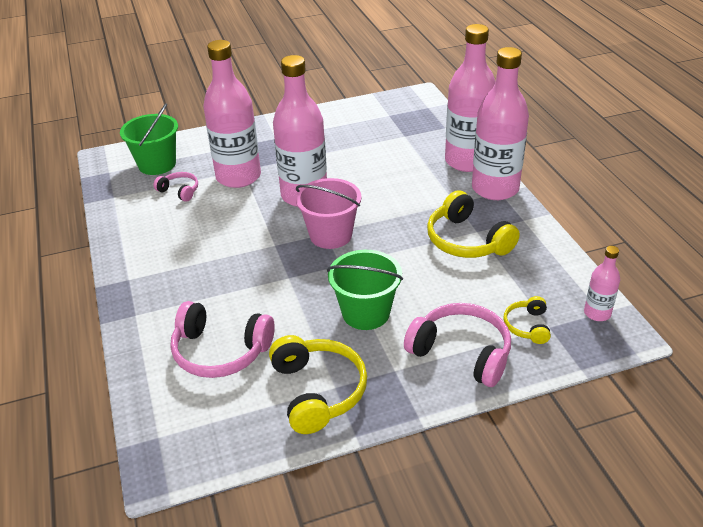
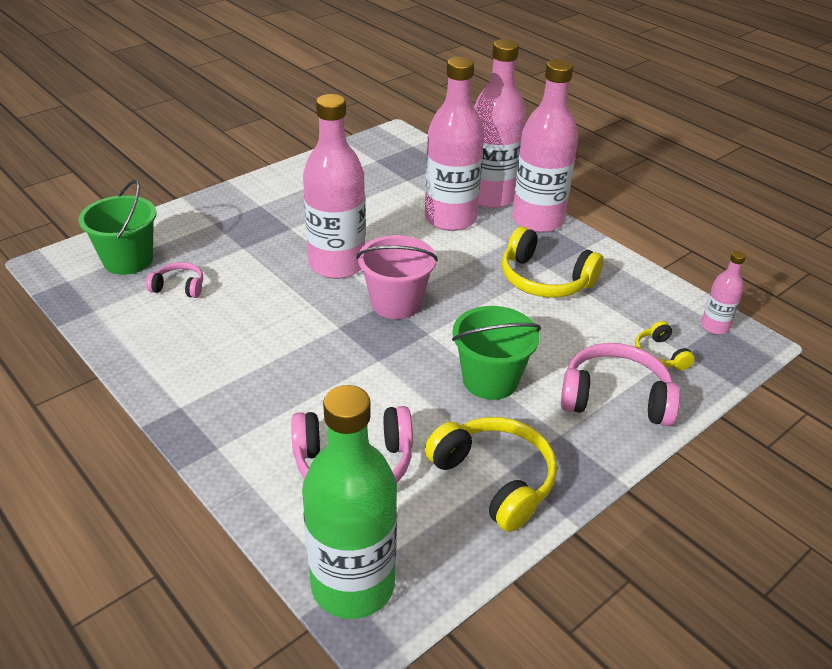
camera: 25 degrees left, 0 degrees up
(165, 438) = (353, 585): none -> green bottle
(238, 177) = (243, 257): pink bottle -> pink bottle (450, 218)

